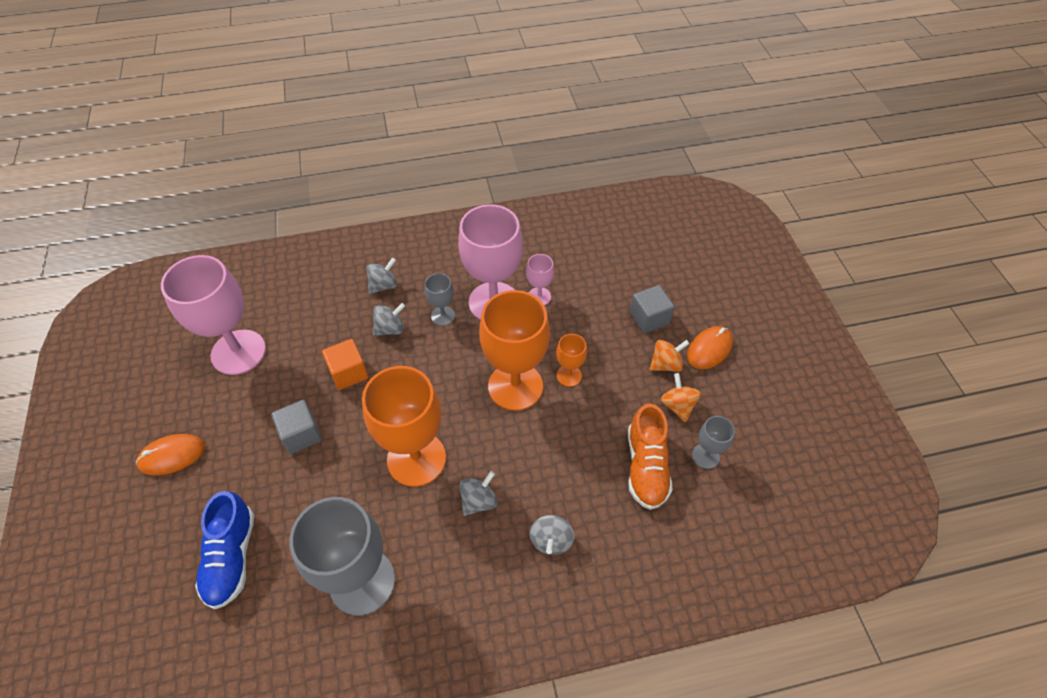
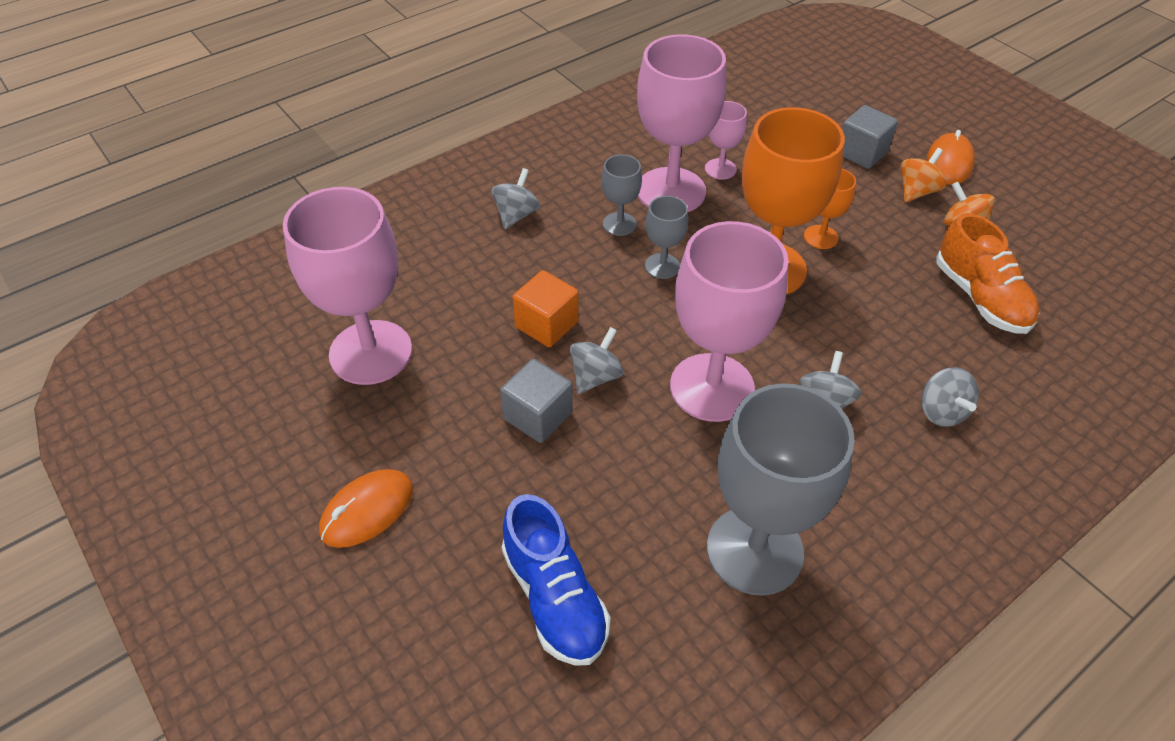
camera: 25 degrees left, 5 degrees down
(390, 329) = (563, 259): grey spinning top -> grey spinning top (595, 376)
(416, 459) = (712, 387): orange goblet -> pink goblet
(705, 456) = (1031, 265): grey goblet -> grey goblet (662, 266)

